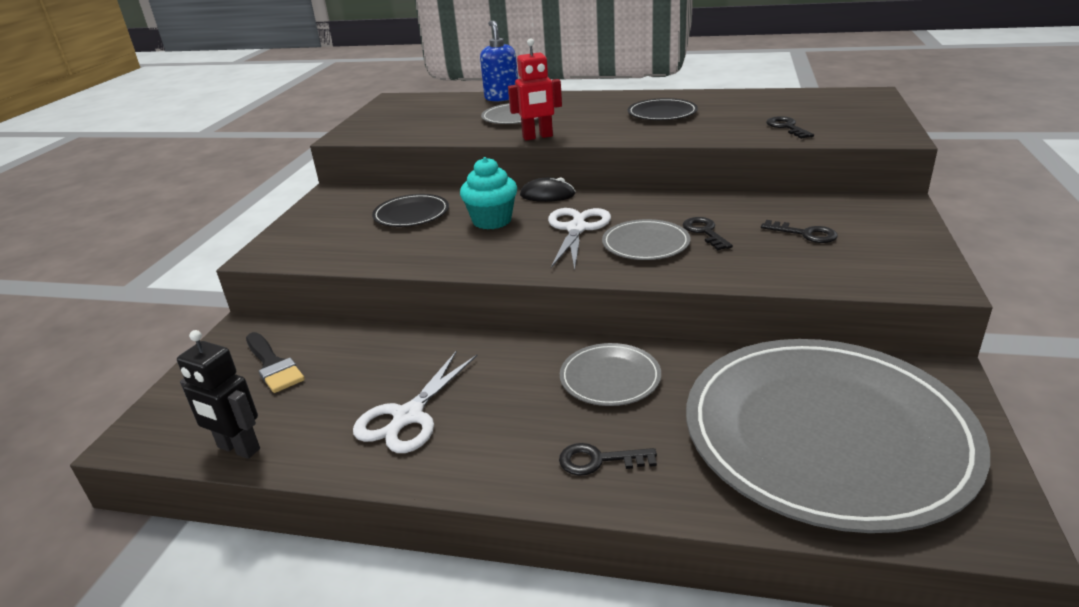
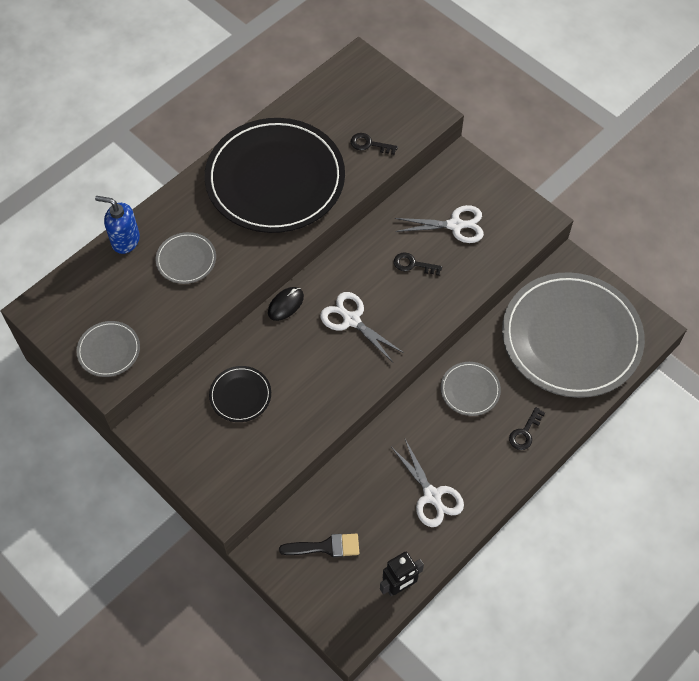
camera: 60 degrees left, 30 degrees up
(492, 221) = (297, 356): turquoise cupcake -> none
(537, 137) = (247, 272): red robot -> none
(645, 243) = (401, 300): grey plate -> grey plate (109, 350)
(662, 113) = (275, 179): black plate -> black plate, size x2.41
(805, 234) = (455, 225): black key -> white scissors

